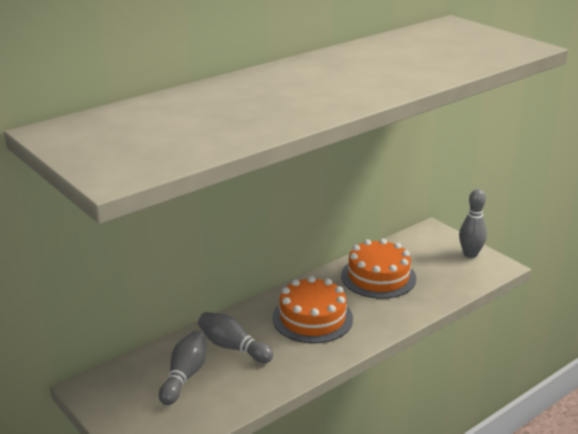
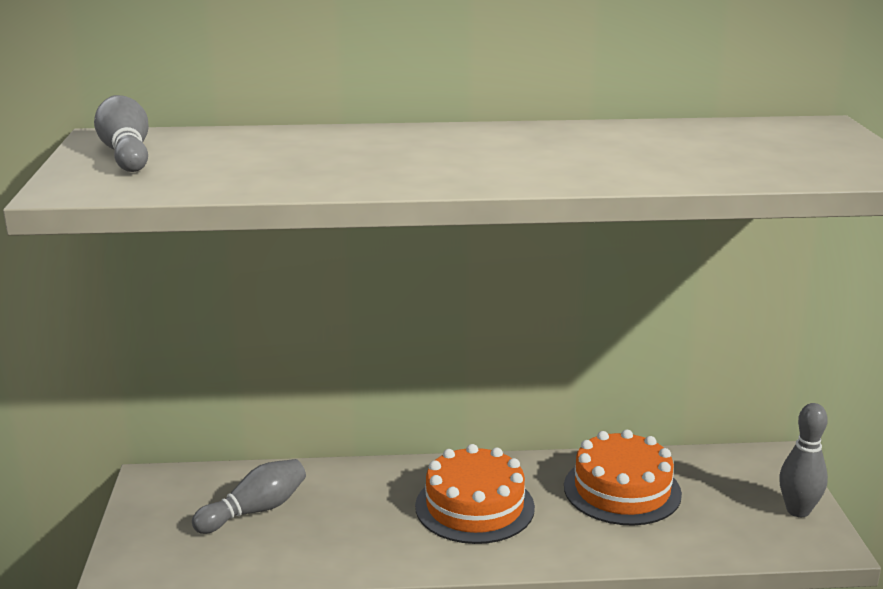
camera: 35 degrees right, 5 degrees down
(233, 347) = (342, 501): grey bowling pin -> grey bowling pin (126, 153)

